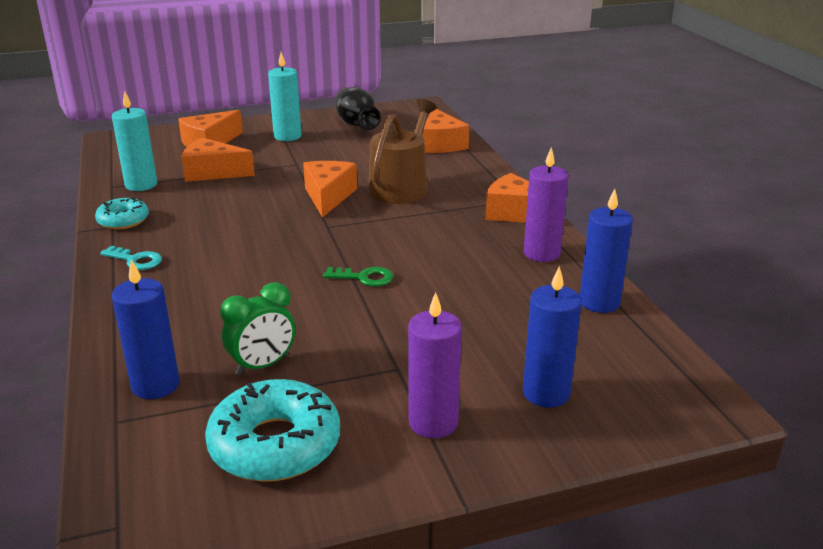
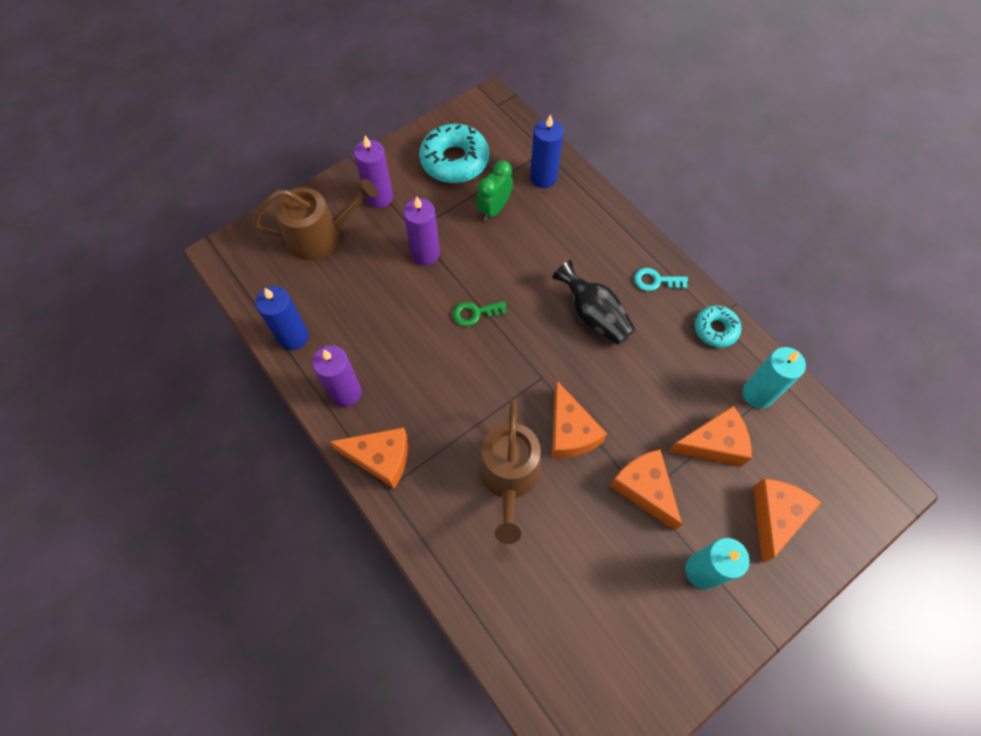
camera: 160 degrees right, 35 degrees up
(356, 124) = (643, 646): black vase -> black vase (593, 316)
(394, 340) = (425, 253): none -> purple candle
(441, 144) = (509, 616): orange cheese -> orange cheese (644, 489)
(546, 393) = (321, 236): blue candle -> brown watering can

